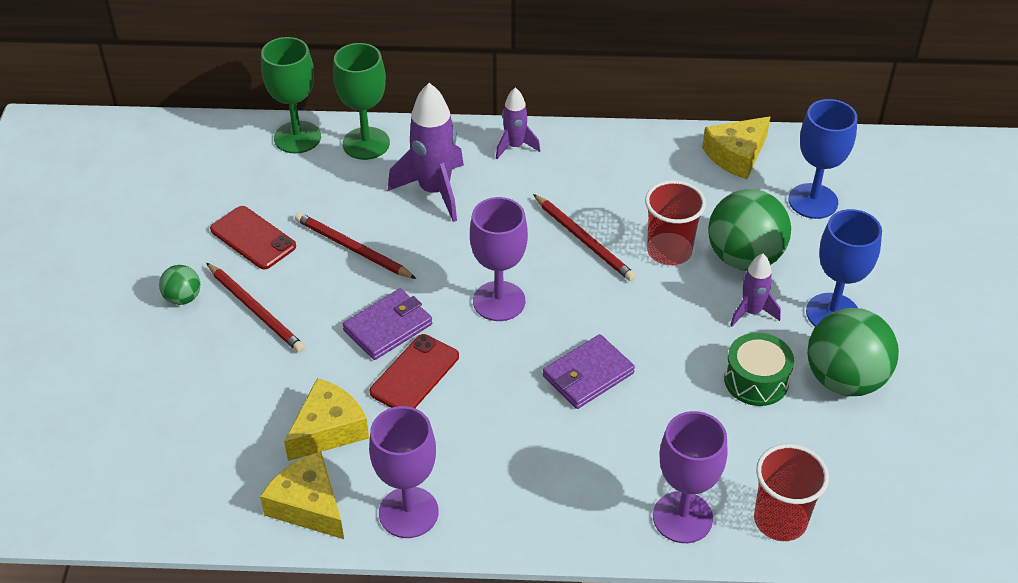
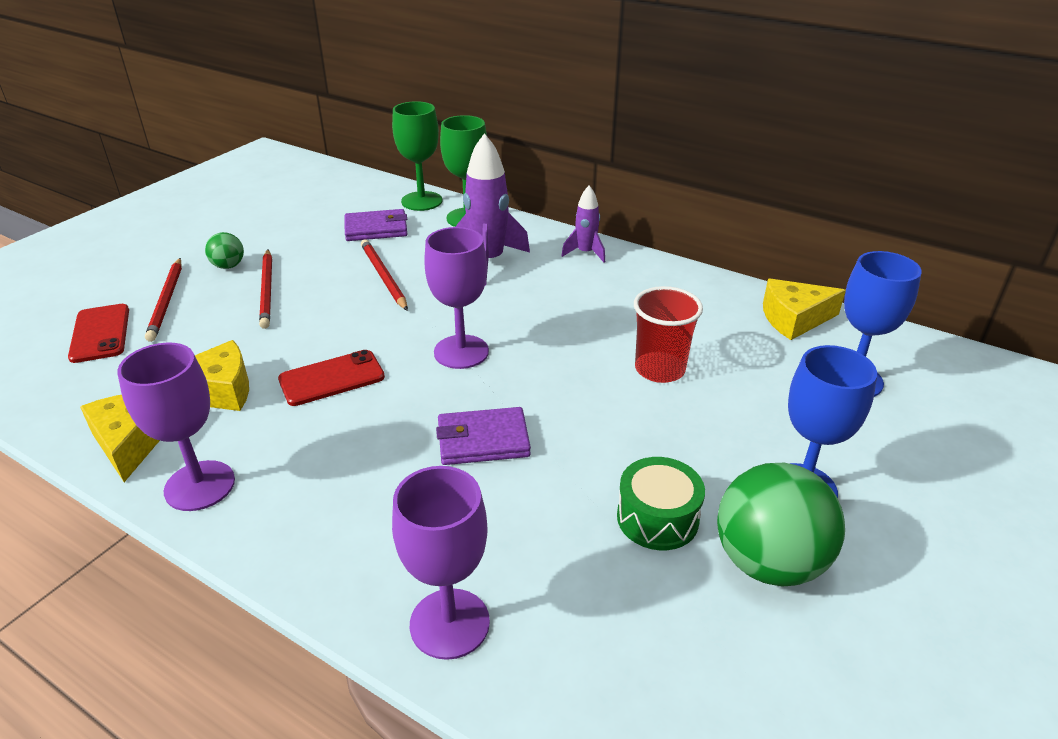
camera: 30 degrees right, 10 degrees down
(253, 238) = (320, 247): red phone -> red phone (100, 333)
(388, 327) = (349, 337): purple wallet -> purple wallet (376, 229)
(584, 240) = (583, 334): red pencil -> red pencil (167, 301)
(744, 258) = (735, 402): green ball -> none
(751, 312) = (705, 451): purple rocket -> none
(780, 520) = (561, 687): red cup -> none

